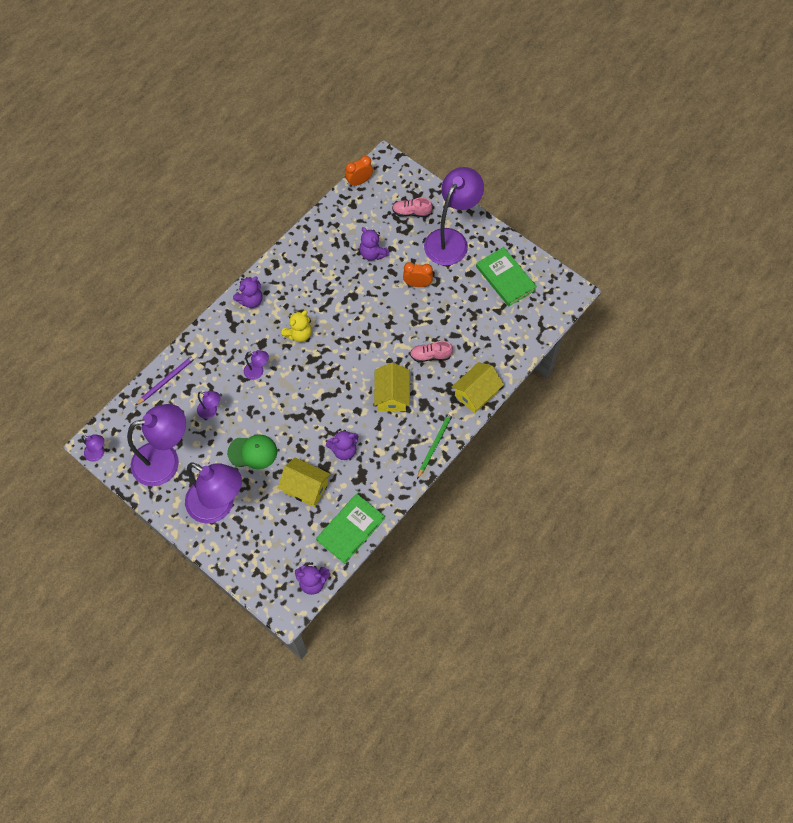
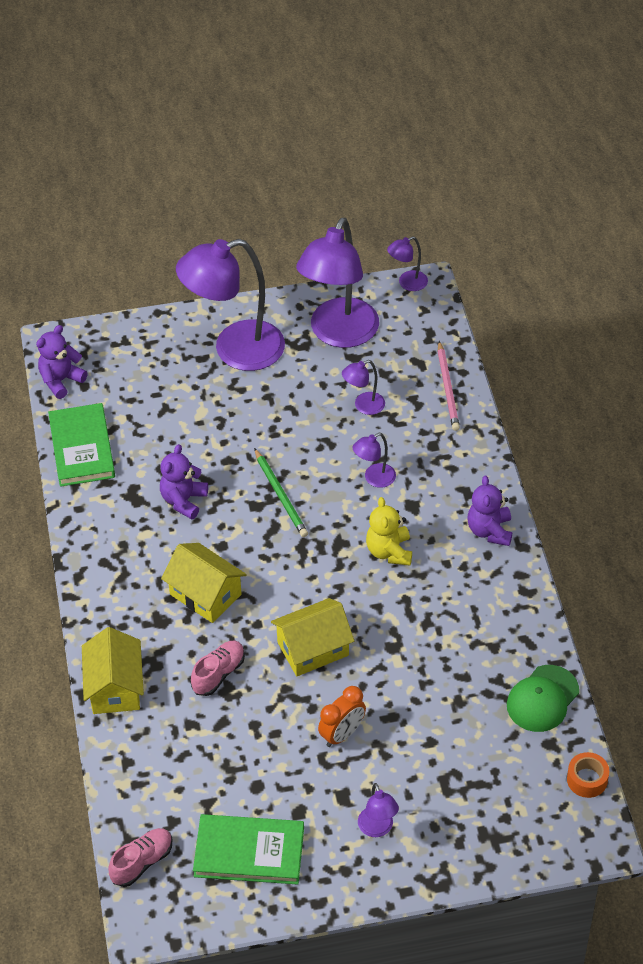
camera: 130 degrees right, 15 degrees down
(167, 380) = (448, 388): purple pencil -> pink pencil
(252, 452) = (270, 415): green cap -> green cap (542, 699)
(305, 487) = (175, 437): yellow house -> yellow house (313, 649)
(359, 182) = (587, 779): orange clock -> orange tape
(373, 253) = (441, 713): purple teddy bear -> none
(411, 212) = (471, 811): pink shoe -> pink shoe (142, 862)
(435, 444) = (95, 595): green pencil -> green pencil (281, 495)
(451, 240) = (377, 829): purple lamp -> purple lamp, size x0.43

